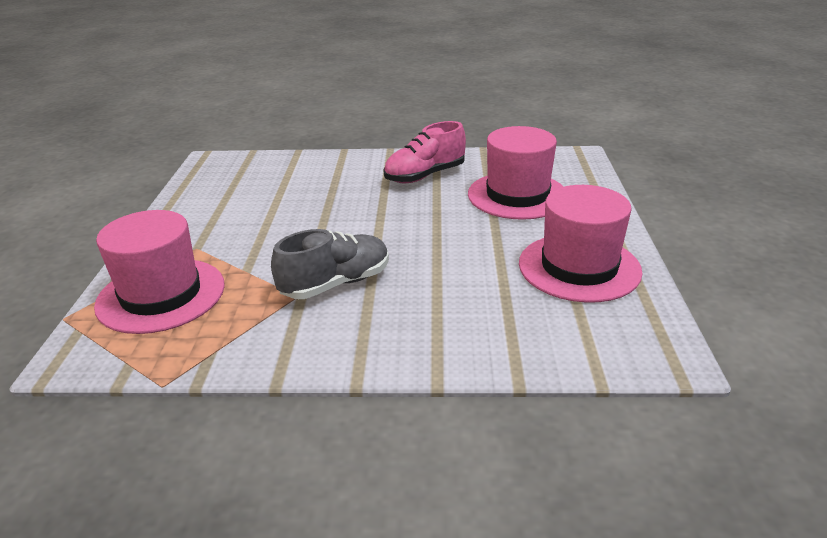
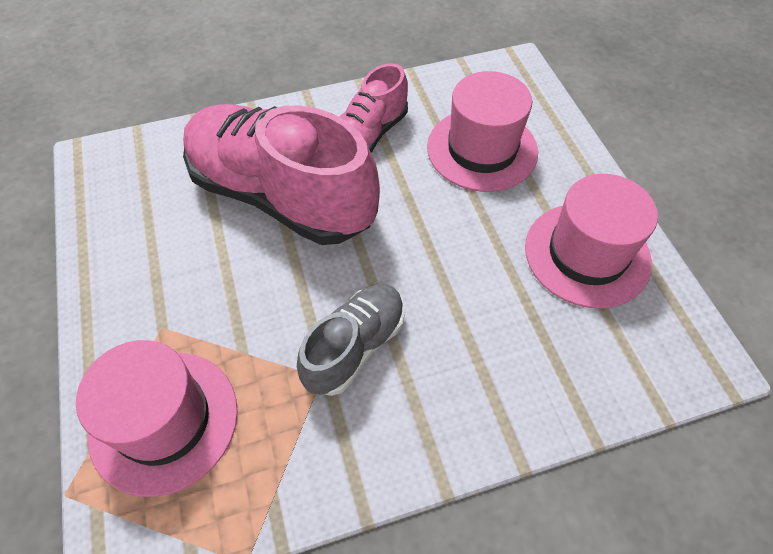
camera: 20 degrees left, 25 degrees up
(334, 196) = (281, 196): none -> pink shoe

